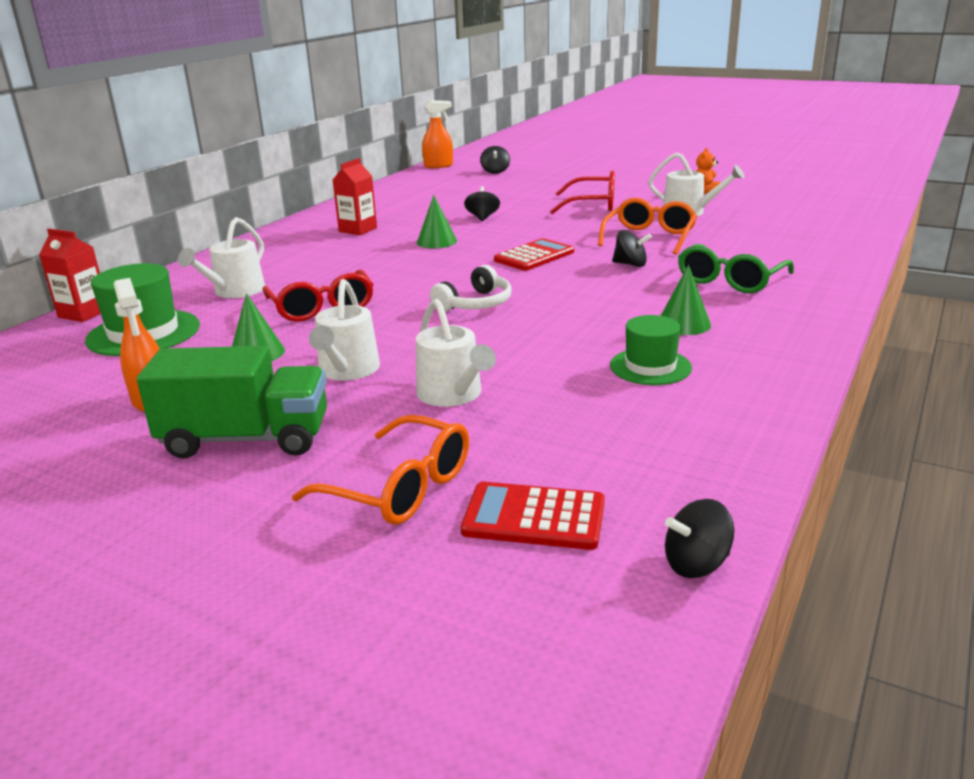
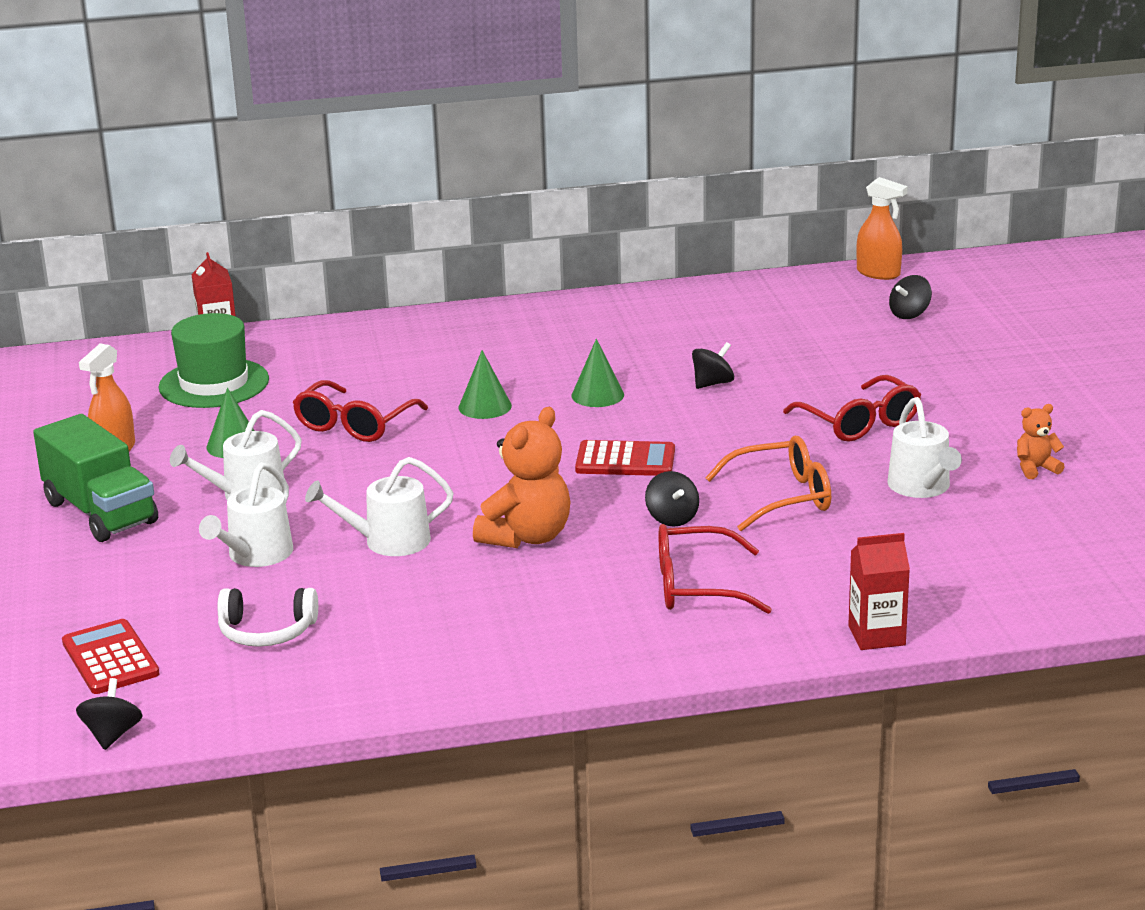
camera: 50 degrees right, 0 degrees up
(235, 291) = (340, 371): white watering can -> white watering can (389, 541)
(358, 230) = (575, 342): red carton -> red carton (876, 635)
(399, 487) = (97, 596): orange glasses -> none
(475, 304) = (454, 485): white headphones -> white headphones (267, 631)
(588, 303) = (527, 537): none -> orange teddy bear
(650, 367) = (412, 617): green hat -> none
(683, 324) = (535, 600): green cone -> green cone (485, 406)
(696, 564) = (112, 735): black spinning top -> black spinning top turned 60 degrees clockwise
(730, 280) = (697, 586): green glasses -> red glasses

